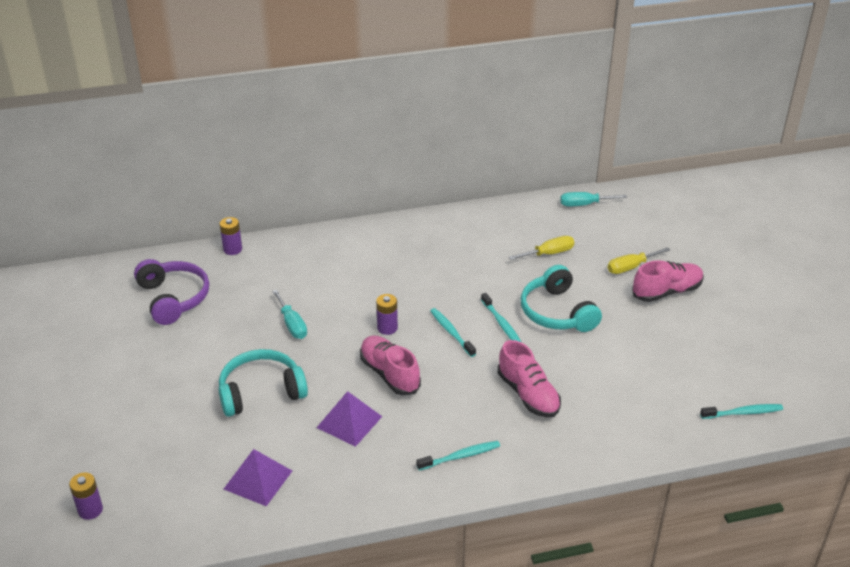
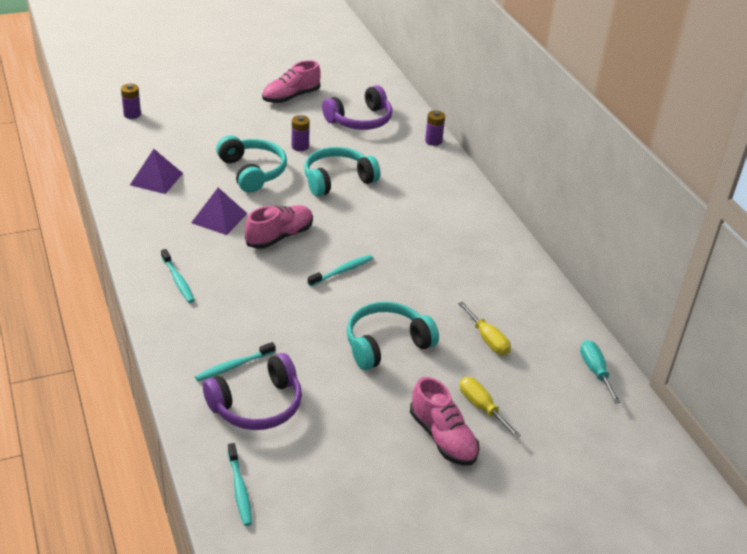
camera: 80 degrees right, 0 degrees up
(292, 324) = (337, 180): turquoise screwdriver -> turquoise headphones
(387, 328) = (342, 232): purple battery -> purple battery (300, 146)
(502, 324) = (360, 304): turquoise toothbrush -> turquoise toothbrush (233, 366)
(528, 394) = (259, 322): pink shoe -> pink shoe (291, 97)
(643, 399) = (257, 405): none -> purple headphones

